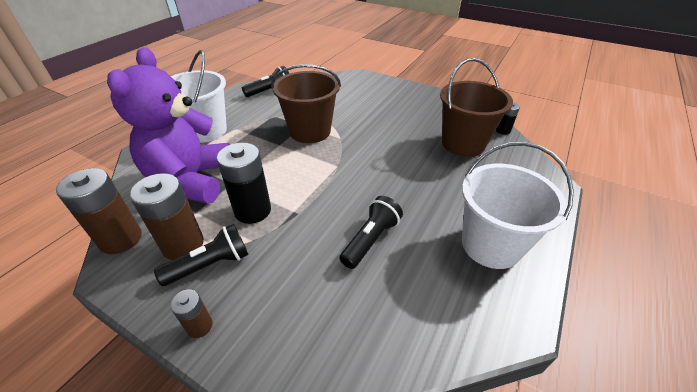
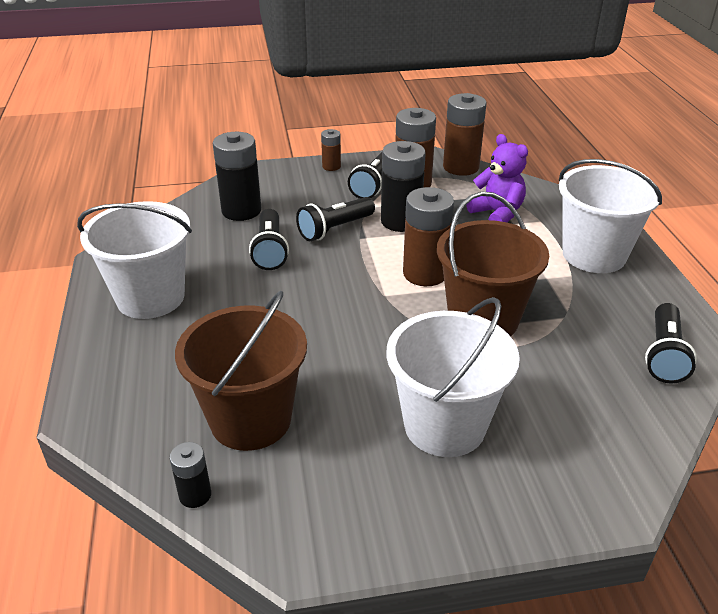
camera: 140 degrees right, 5 degrees down
(191, 180) = (497, 213): purple teddy bear -> purple teddy bear, size x0.53
(299, 166) = (425, 273): none -> brown battery
(303, 232) = (335, 229): none -> black flashlight
(353, 309) = (241, 210): none -> black battery
(383, 109) = (444, 425): none -> white bucket

